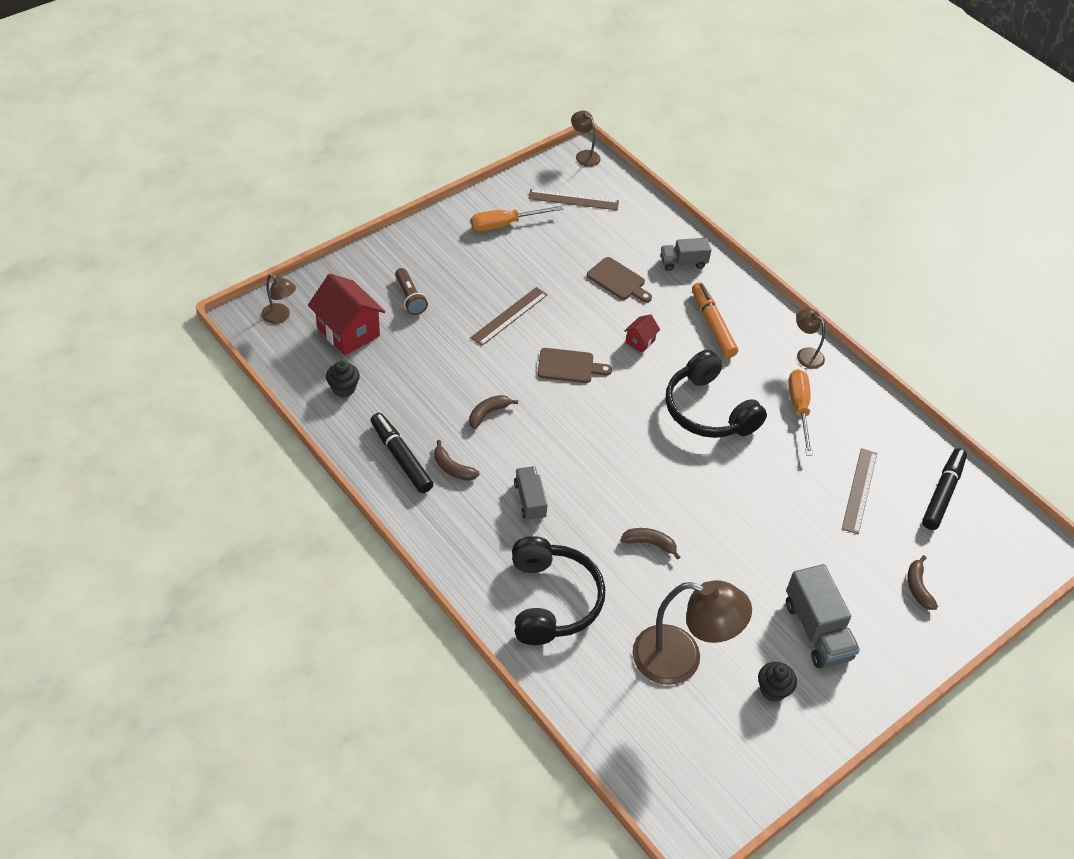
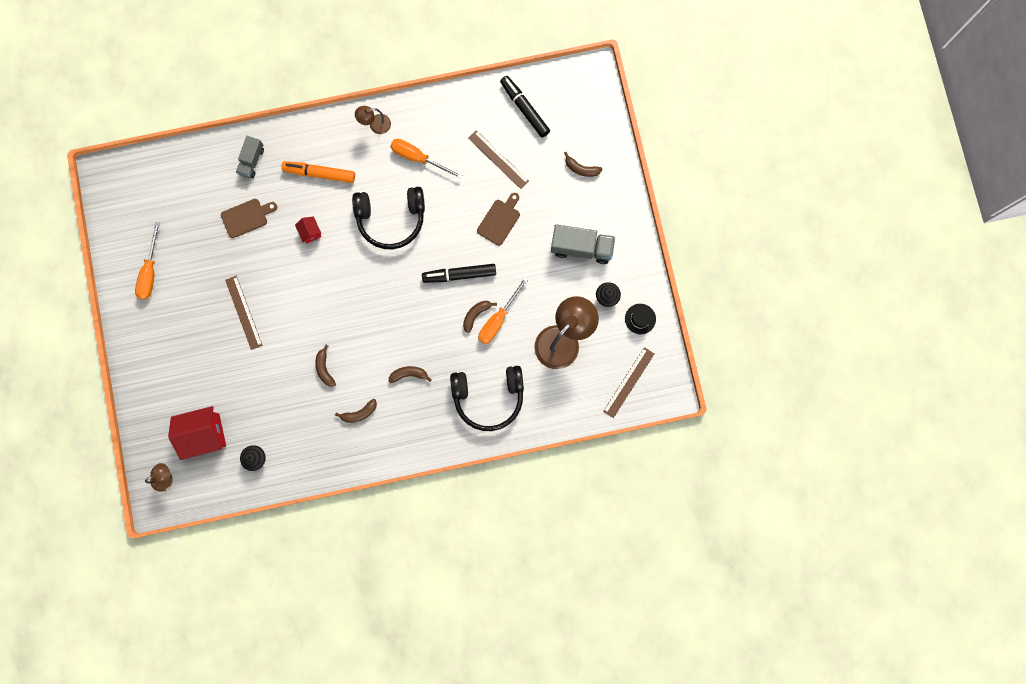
camera: 60 degrees left, 30 degrees up
(401, 458) = (335, 444): black marker -> black marker (460, 275)
(410, 298) = (192, 376): brown flashlight -> none
(530, 500) = (408, 374): grey truck -> brown banana
(552, 600) = (488, 397): black headphones -> black headphones turned 150 degrees clockwise
(569, 366) = (309, 293): brown cutting board -> brown cutting board (499, 220)
(573, 200) = (149, 207): brown ruler -> brown ruler (628, 382)
(584, 155) = (103, 174): brown lamp -> none
(660, 571) = (498, 319): none -> orange screwdriver
(771, 747) = (640, 319): none -> black hat

